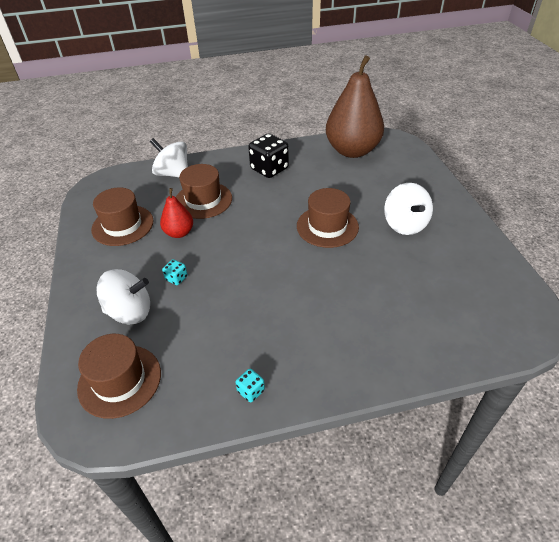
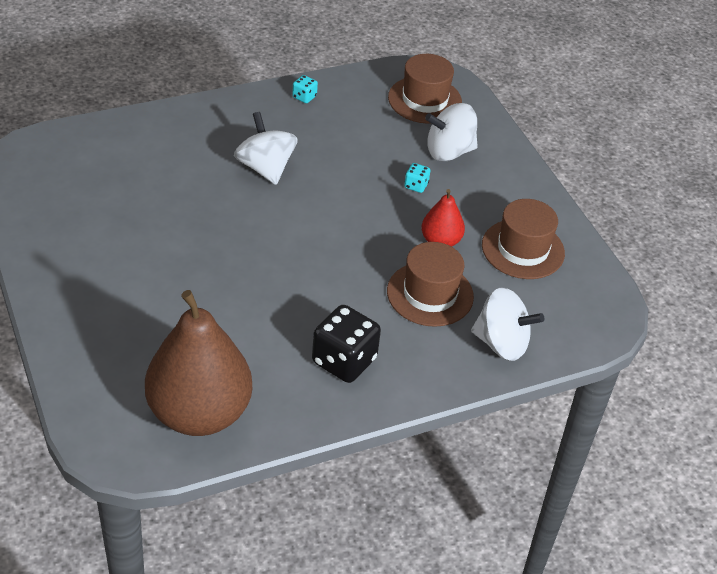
camera: 165 degrees right, 0 degrees up
(327, 226) = (241, 258): brown hat -> none
(405, 224) = (132, 265): white spinning top -> white spinning top (265, 168)

